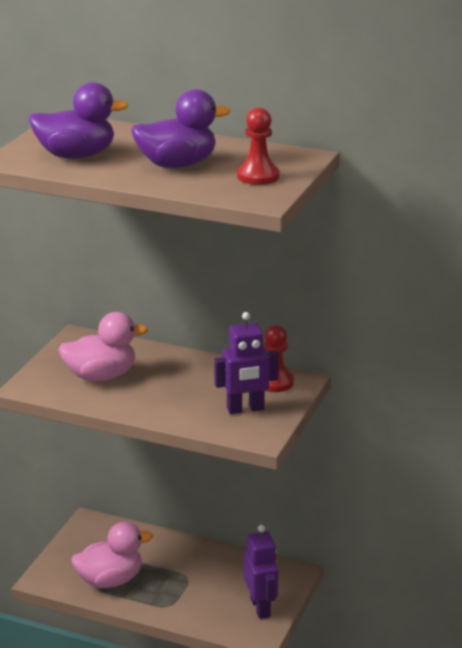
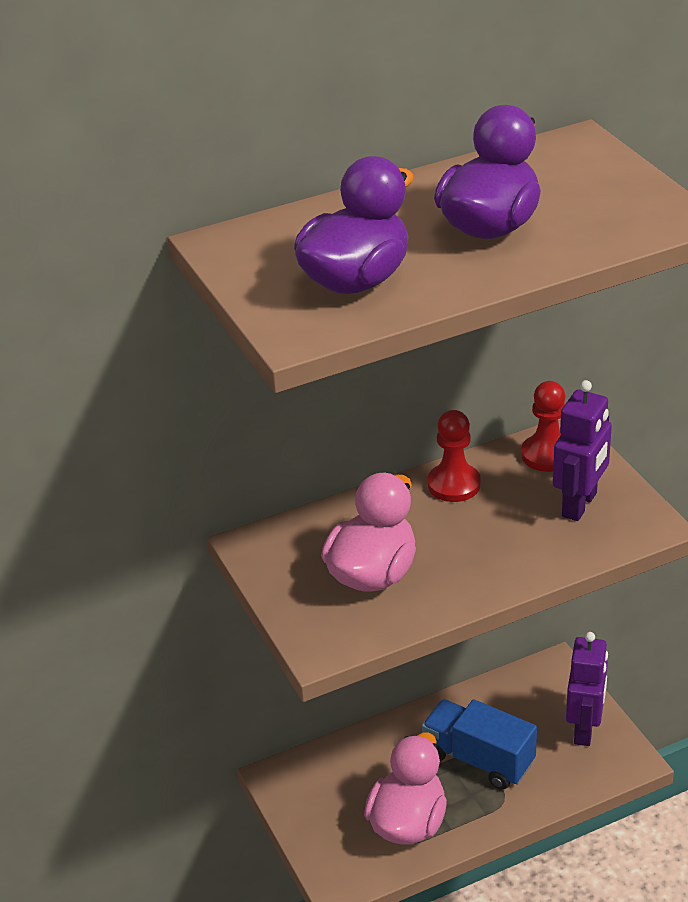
camera: 45 degrees left, 10 degrees up
(187, 581) = (478, 759): none -> blue truck
(258, 176) = (600, 192): red pawn -> red pawn (454, 484)
(261, 607) = (585, 729): purple robot -> purple robot turned 75 degrees clockwise

